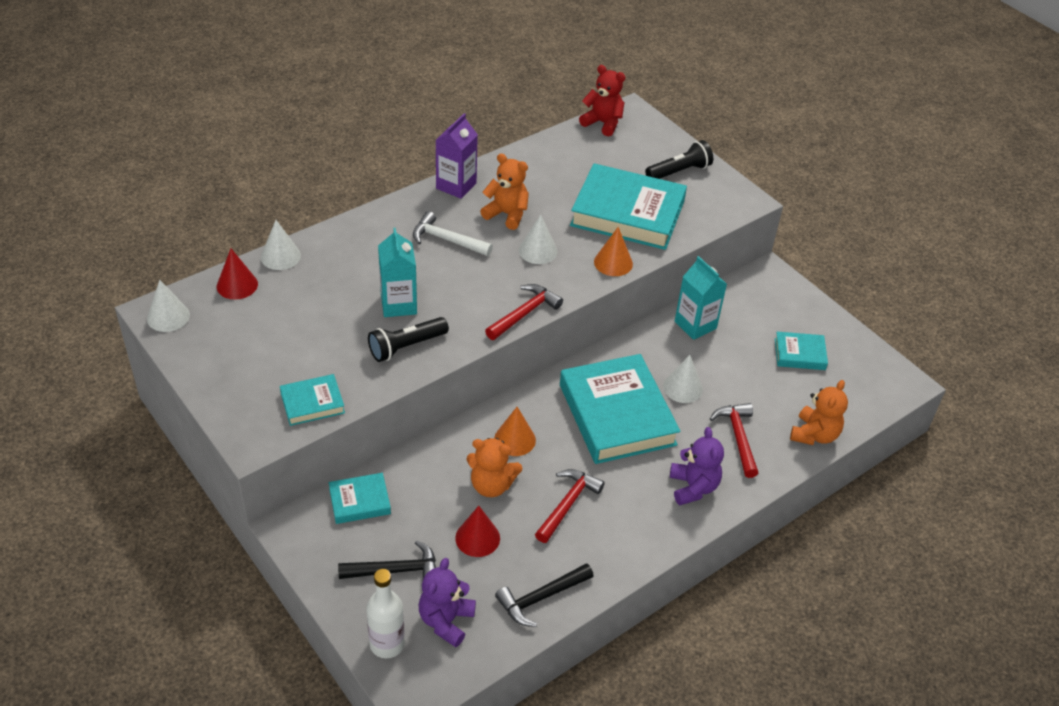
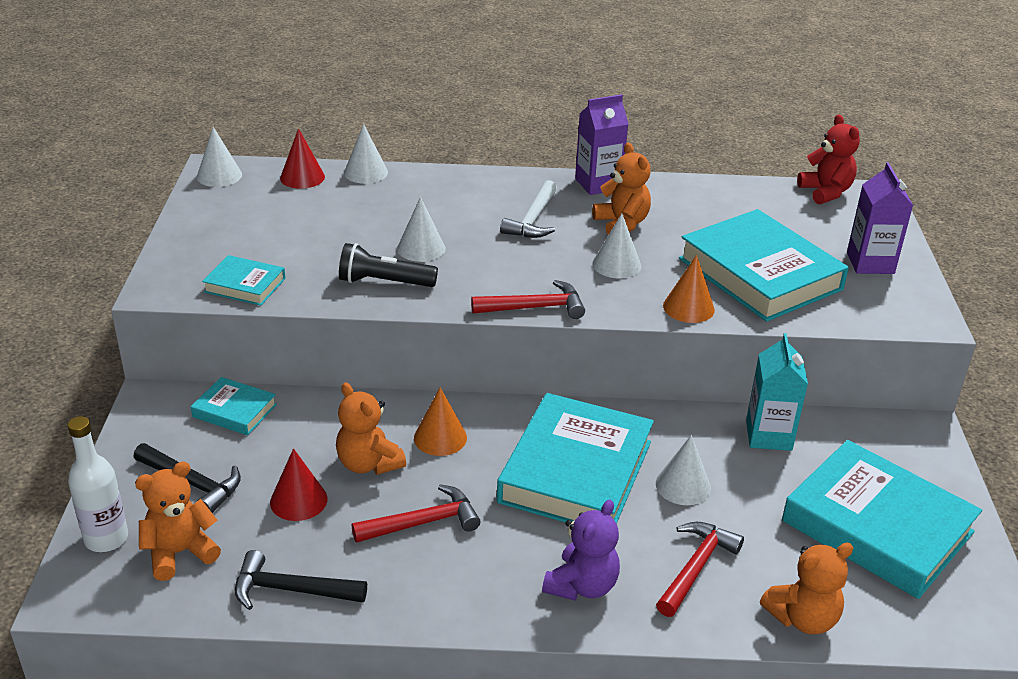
camera: 40 degrees right, 10 degrees down
(398, 304) = (421, 248): turquoise carton -> white cone
(446, 240) = (533, 220): white hammer -> white hammer turned 135 degrees counterclockwise
(446, 621) = (180, 553): purple teddy bear -> orange teddy bear
(679, 172) = (870, 263): black flashlight -> purple carton
(799, 354) = (877, 527): turquoise book -> turquoise book, size x2.10

